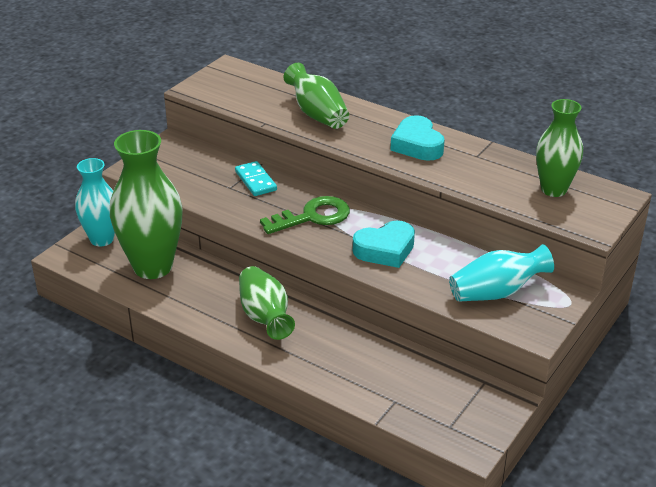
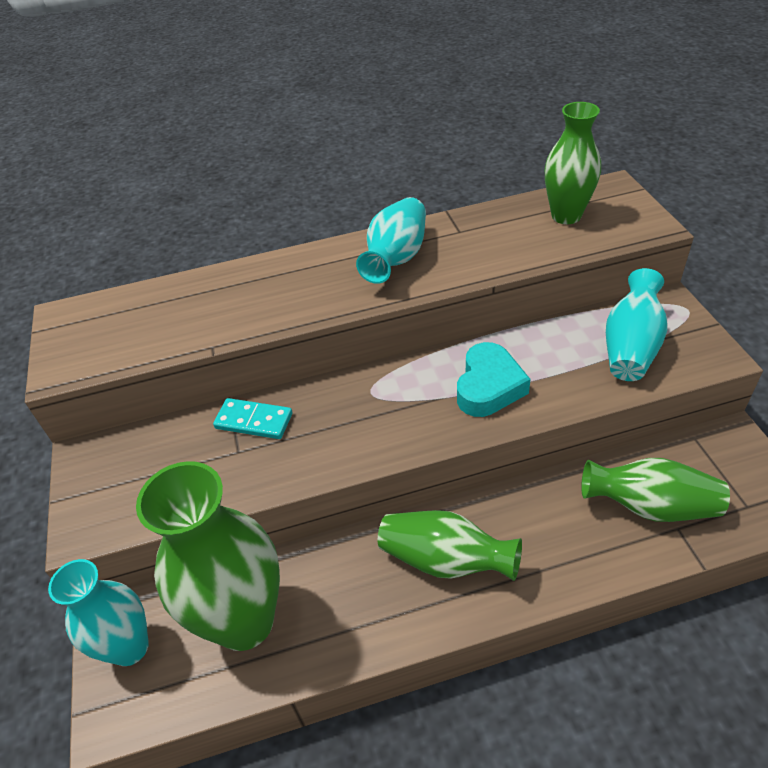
camera: 45 degrees left, 10 degrees up
(312, 216) = (372, 411): green key -> none
(317, 114) = (251, 297): green vase -> green vase (650, 506)
(417, 145) = (396, 258): turquoise heart -> turquoise vase

